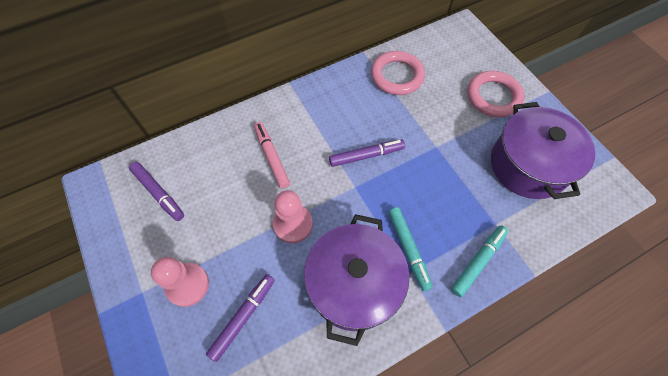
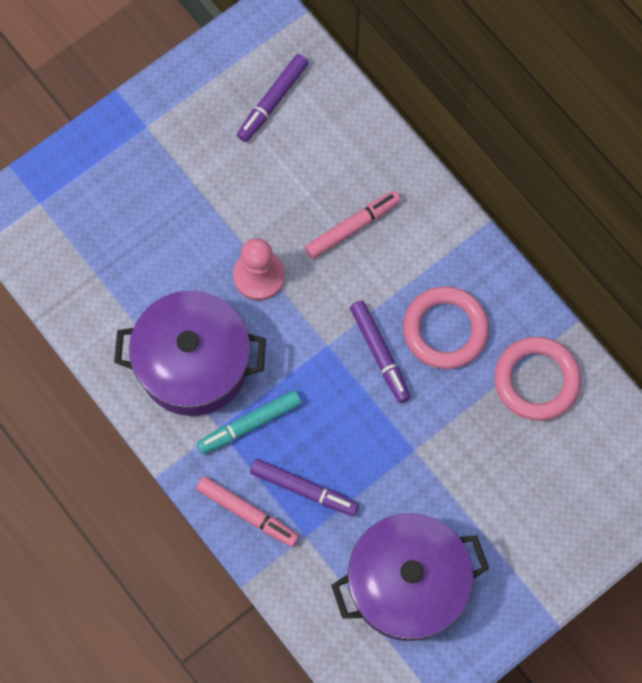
camera: 80 degrees right, 10 degrees up
(187, 285) = (162, 173): pink pawn -> none
(243, 317) = (136, 245): purple marker -> purple marker (304, 489)
(478, 261) = (248, 513): turquoise marker -> pink marker
(493, 97) = (526, 533): pink ring -> pink ring (445, 329)

